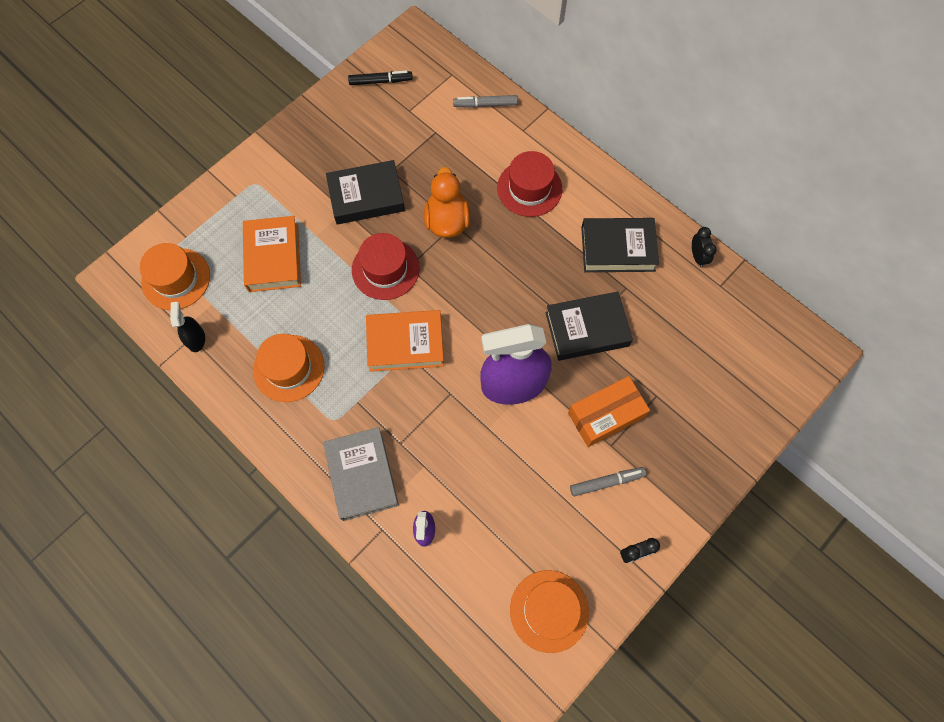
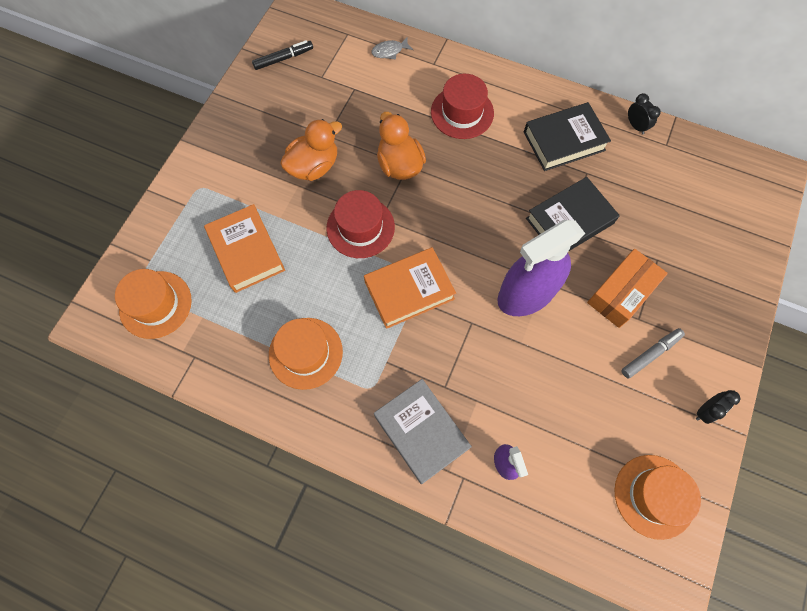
camera: 20 degrees left, 0 degrees up
(196, 339) = (200, 357): black spray bottle -> none
(366, 196) = (314, 166): black book -> orange duck
(485, 104) = (389, 51): grey marker -> grey fish

